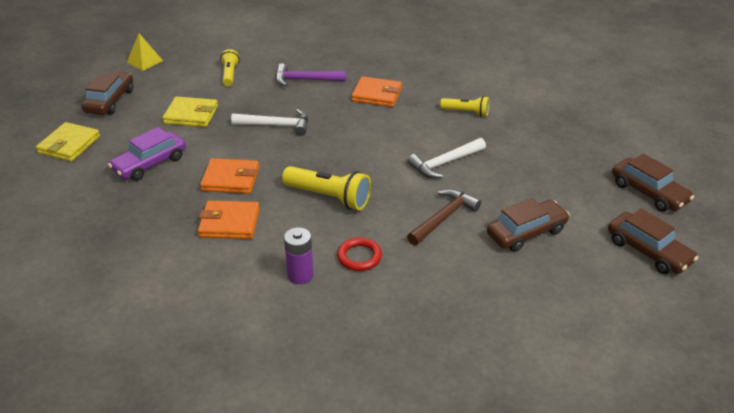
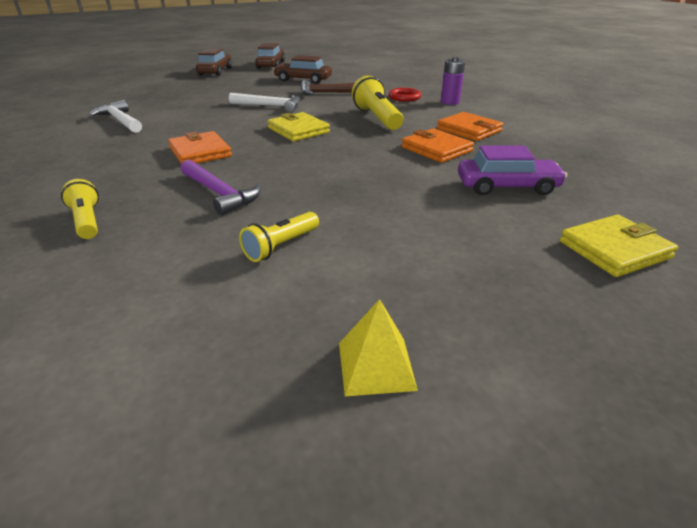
camera: 135 degrees left, 5 degrees down
(110, 101) = (514, 295): brown car -> none
(191, 115) = (407, 215): yellow wallet -> yellow wallet (298, 130)
(276, 125) = (334, 167): white hammer -> white hammer (120, 121)
(466, 112) = (182, 118): yellow flashlight -> yellow flashlight (87, 221)

